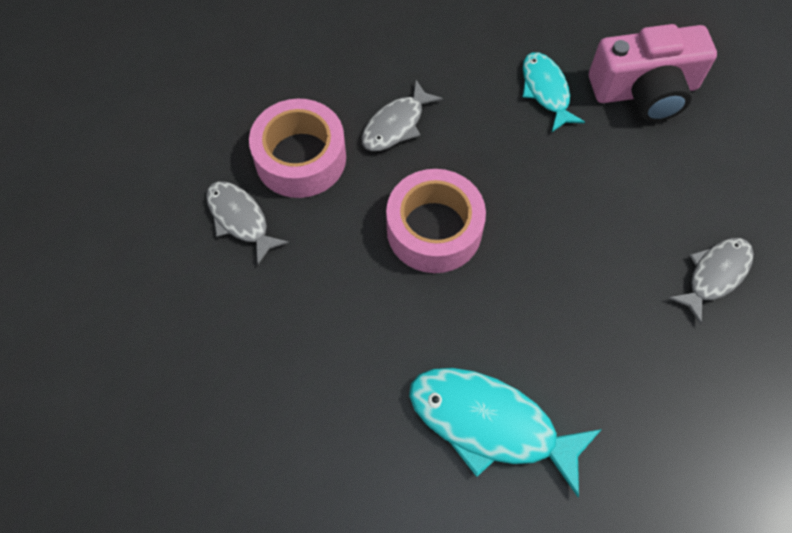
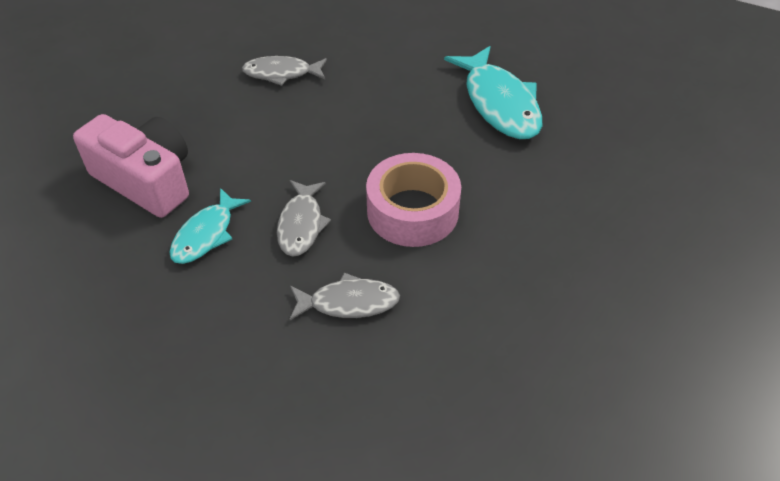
camera: 135 degrees left, 15 degrees down
(240, 219) = (557, 329): grey fish -> grey fish (301, 224)
(300, 158) = (457, 340): pink tape -> none

